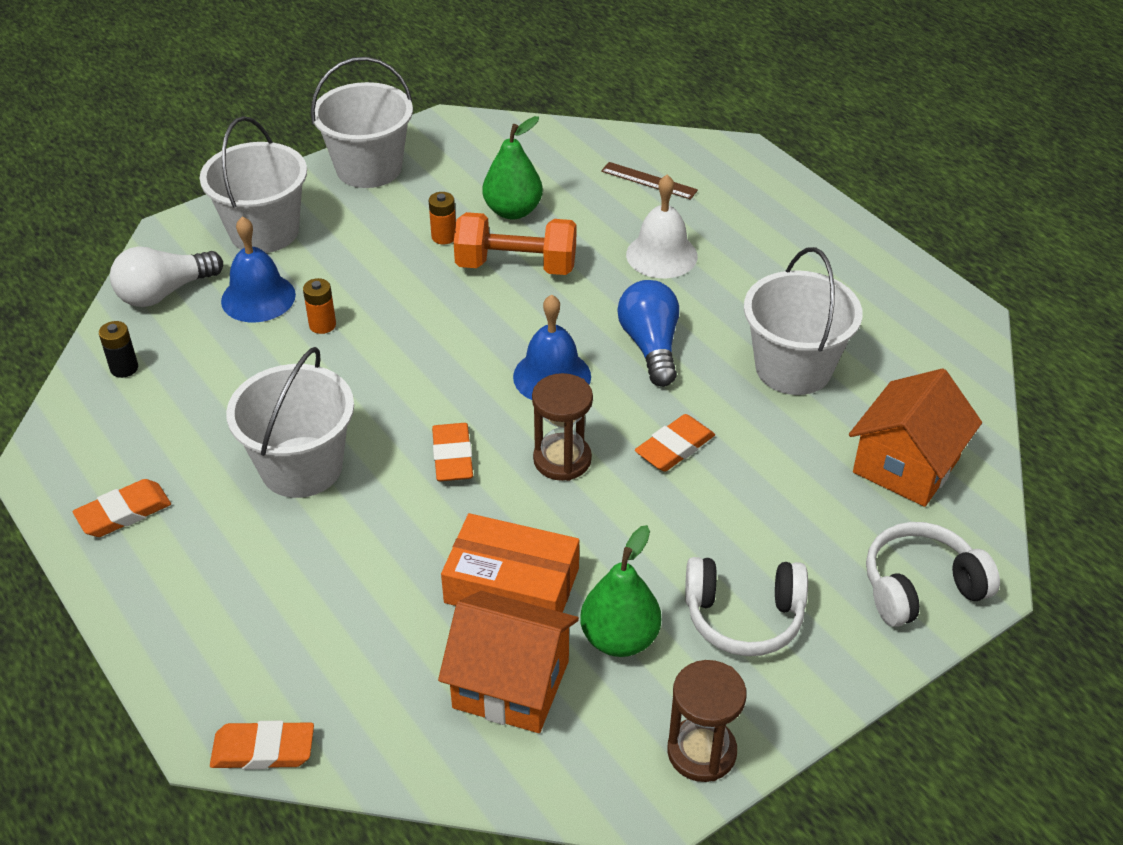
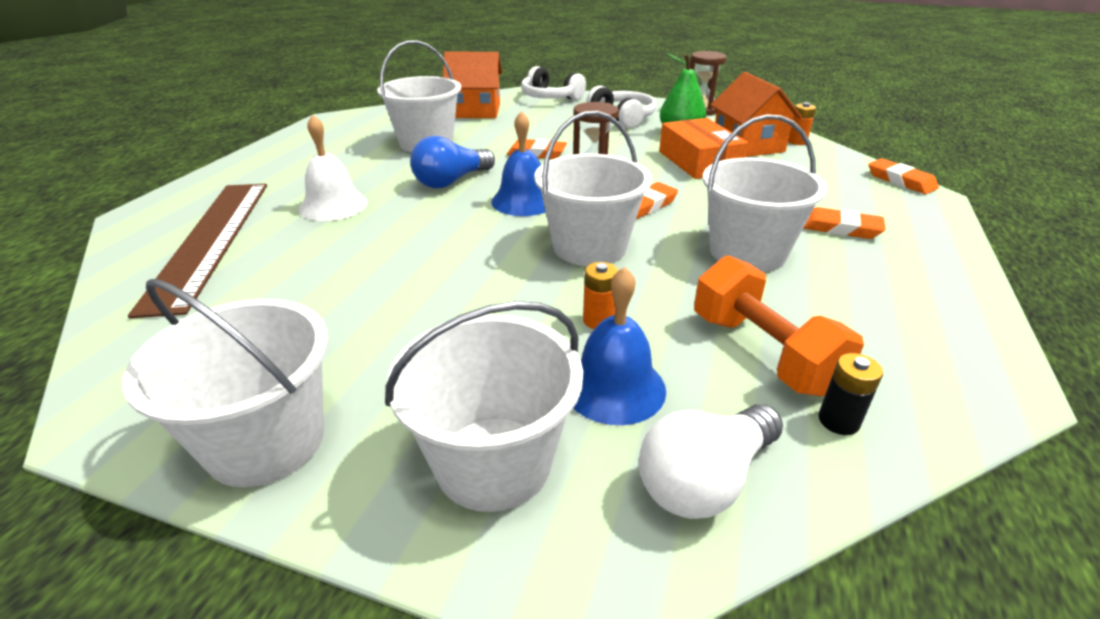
camera: 125 degrees left, 10 degrees down
(123, 512) = (924, 305): orange eraser -> orange eraser (840, 228)
(165, 292) = (705, 480): white light bulb -> white light bulb turned 120 degrees clockwise
(419, 374) = (589, 247): none -> white bucket
(444, 237) = (387, 312): orange battery -> orange battery (797, 142)
(513, 211) = (309, 290): green pear -> none
(516, 266) = (403, 257): orange dumbbell -> orange dumbbell (762, 353)
(649, 181) = (210, 240): brown ruler -> brown ruler, size x2.41

